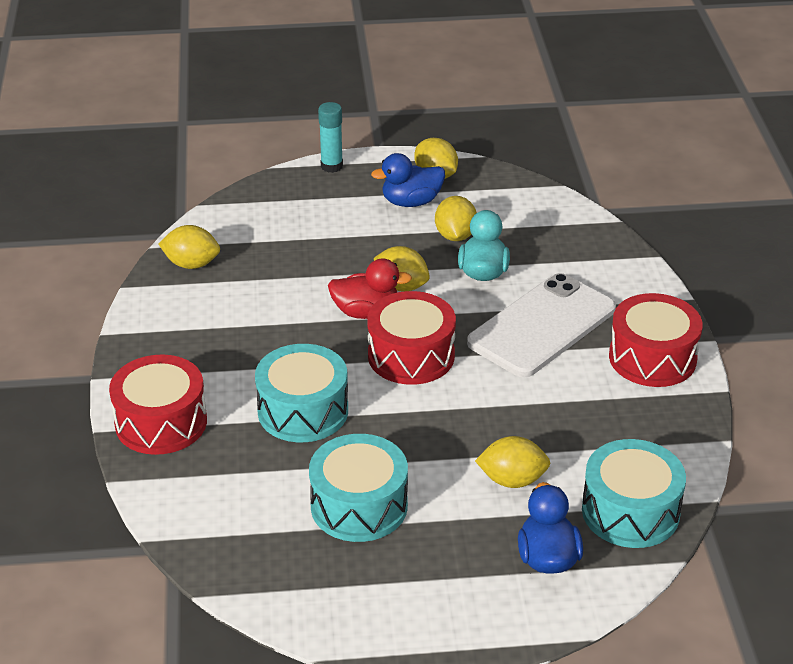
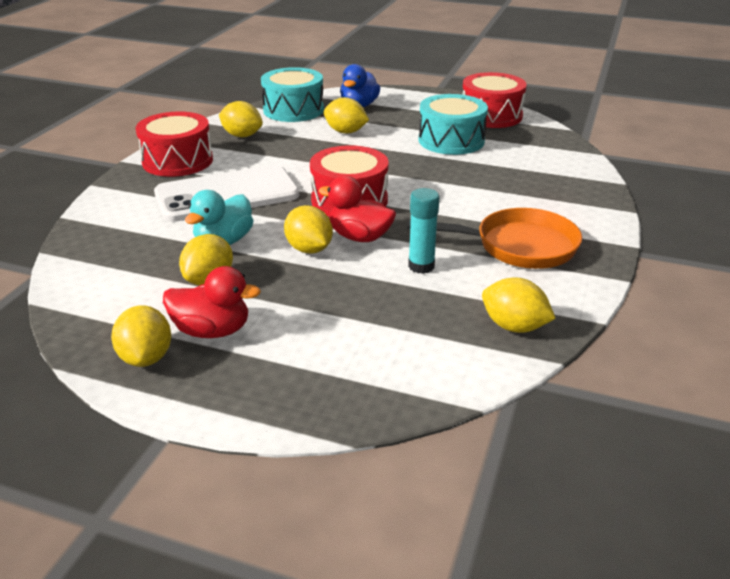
camera: 155 degrees left, 5 degrees down
(161, 422) = (578, 205): red drum -> red drum (491, 116)
(211, 344) = (518, 246): none -> orange pan
(303, 411) = (460, 188): turquoise drum -> none
(331, 166) = (259, 416): turquoise glue stick -> turquoise glue stick (421, 266)
(411, 202) = (212, 331): blue duck -> red duck
(634, 427) = (242, 135): none -> yellow lemon

